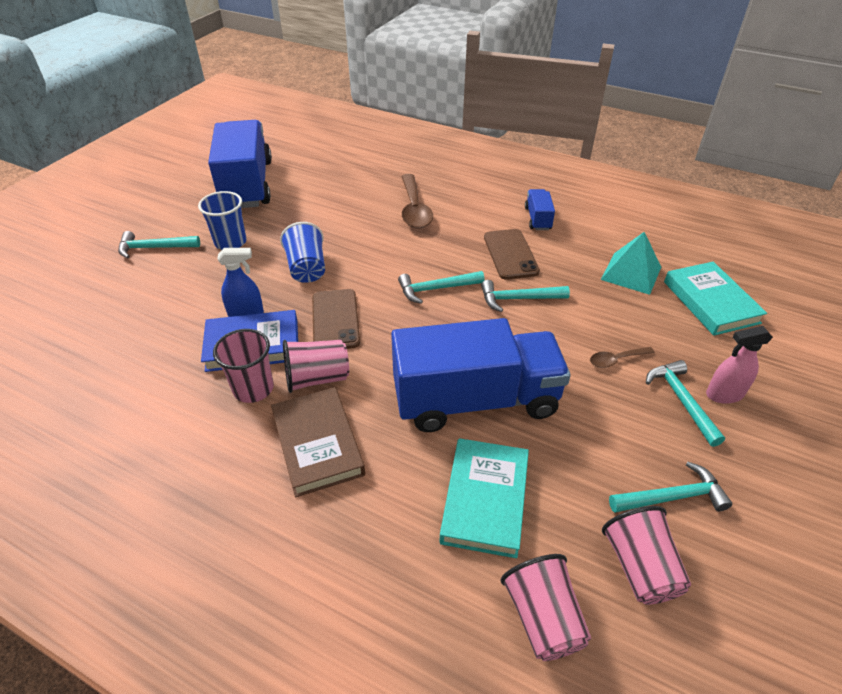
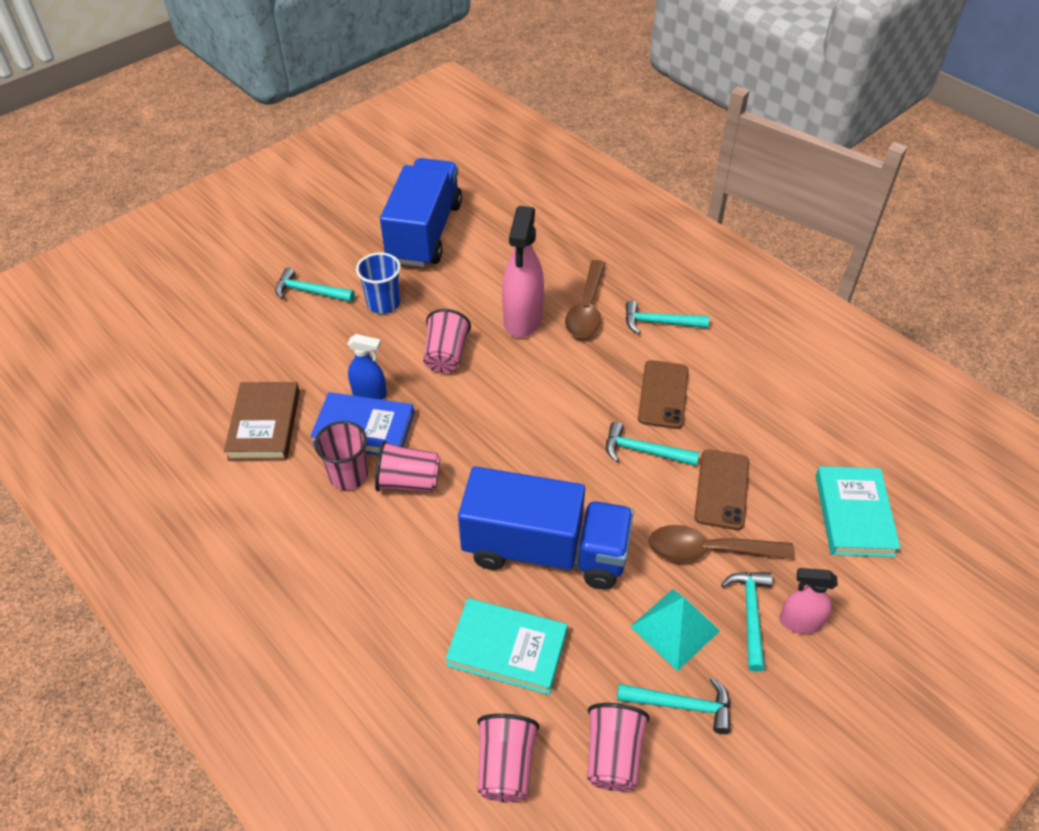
camera: 20 degrees right, 5 degrees up
(307, 268) = (446, 355): blue cup -> pink cup
(317, 444) = (384, 548): brown book -> brown book (264, 425)
(335, 320) = (450, 423): brown phone -> brown phone (722, 489)
(363, 228) = (522, 319): none -> pink spray bottle
(436, 289) = (564, 415): turquoise hammer -> turquoise hammer (659, 323)
(485, 499) = (507, 649): turquoise book -> turquoise book turned 75 degrees clockwise
(537, 218) = (717, 356): blue truck -> none
(616, 360) = (708, 550): brown spoon -> brown spoon, size x1.93
(631, 273) = (785, 454): turquoise pyramid -> turquoise pyramid (675, 628)

